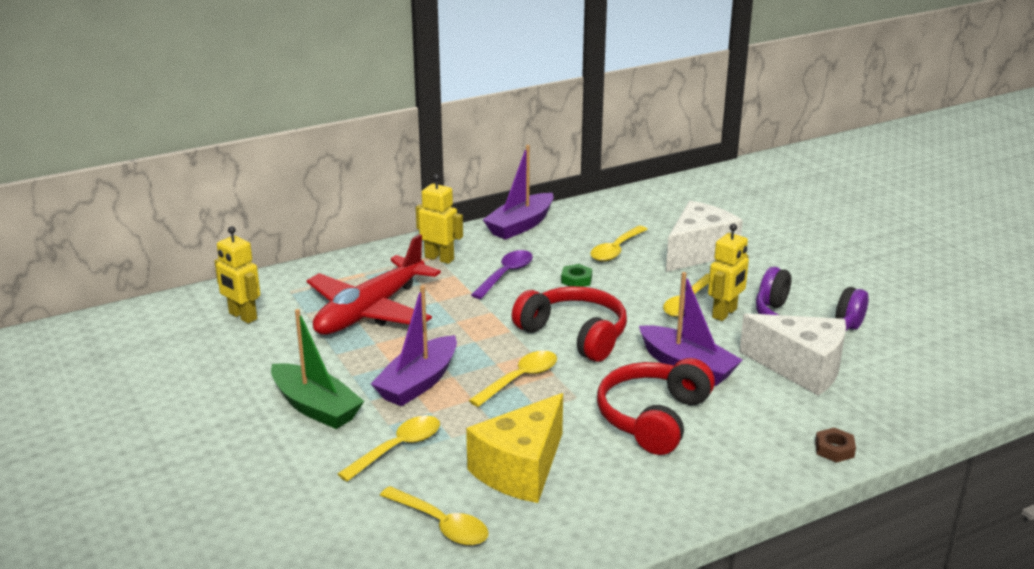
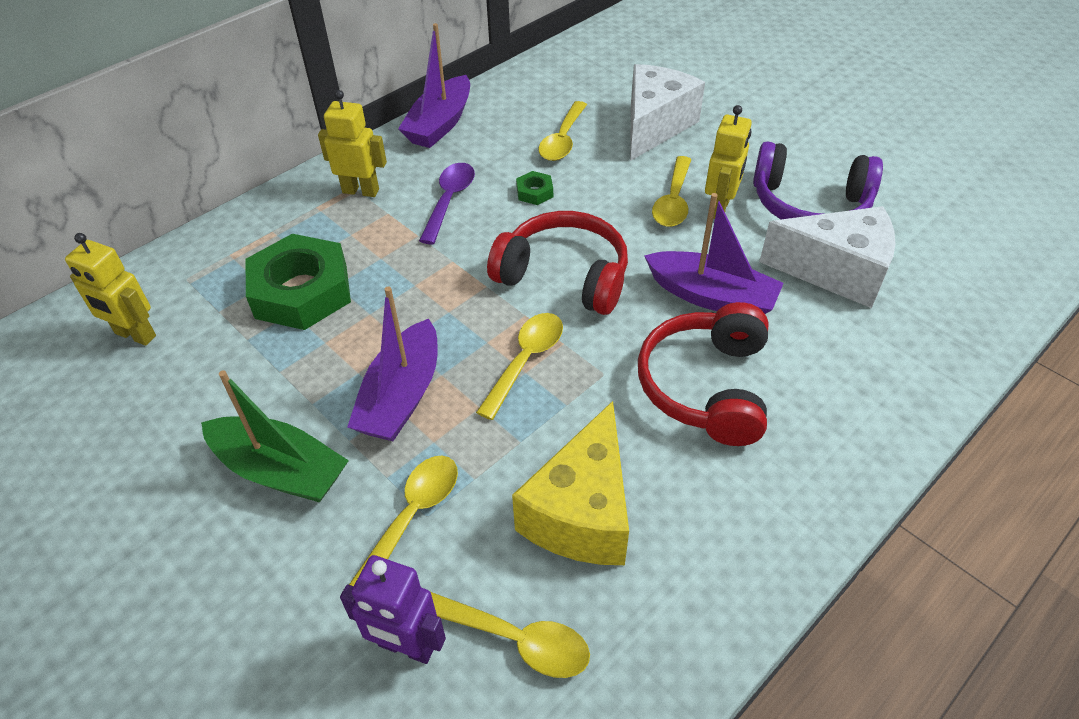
camera: 15 degrees left, 20 degrees up
(364, 513) = (406, 647): none -> purple robot
(370, 311) = (301, 291): red plane -> green nut
(834, 449) = (925, 386): brown nut -> none

